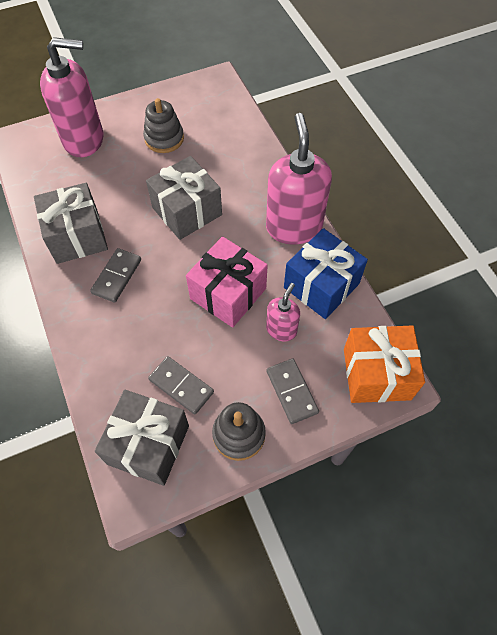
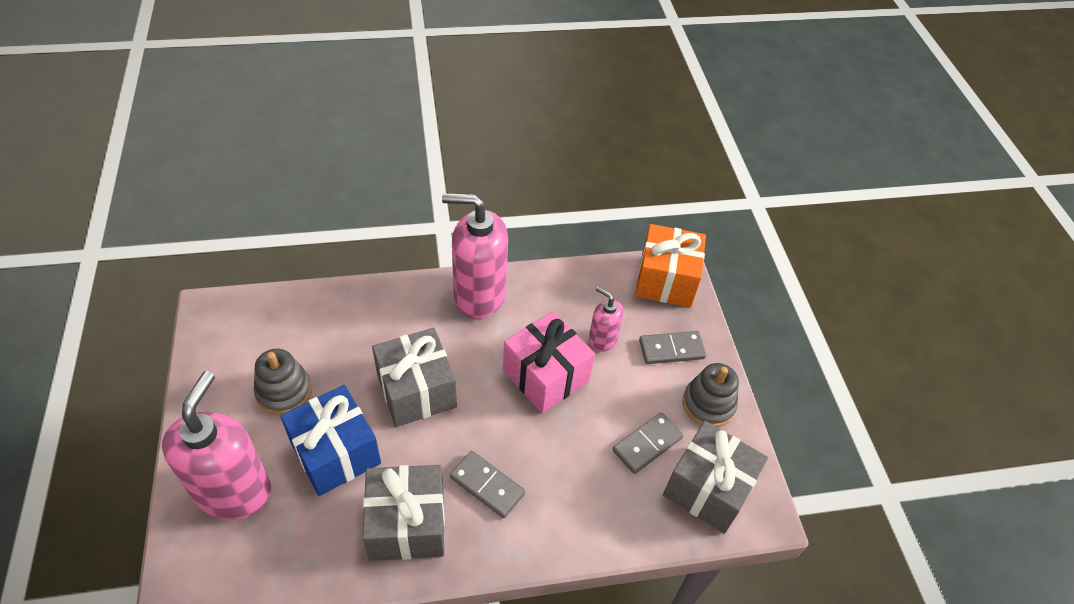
camera: 80 degrees left, 10 degrees down
(321, 285) = (560, 293): blue gift -> blue gift (336, 453)

